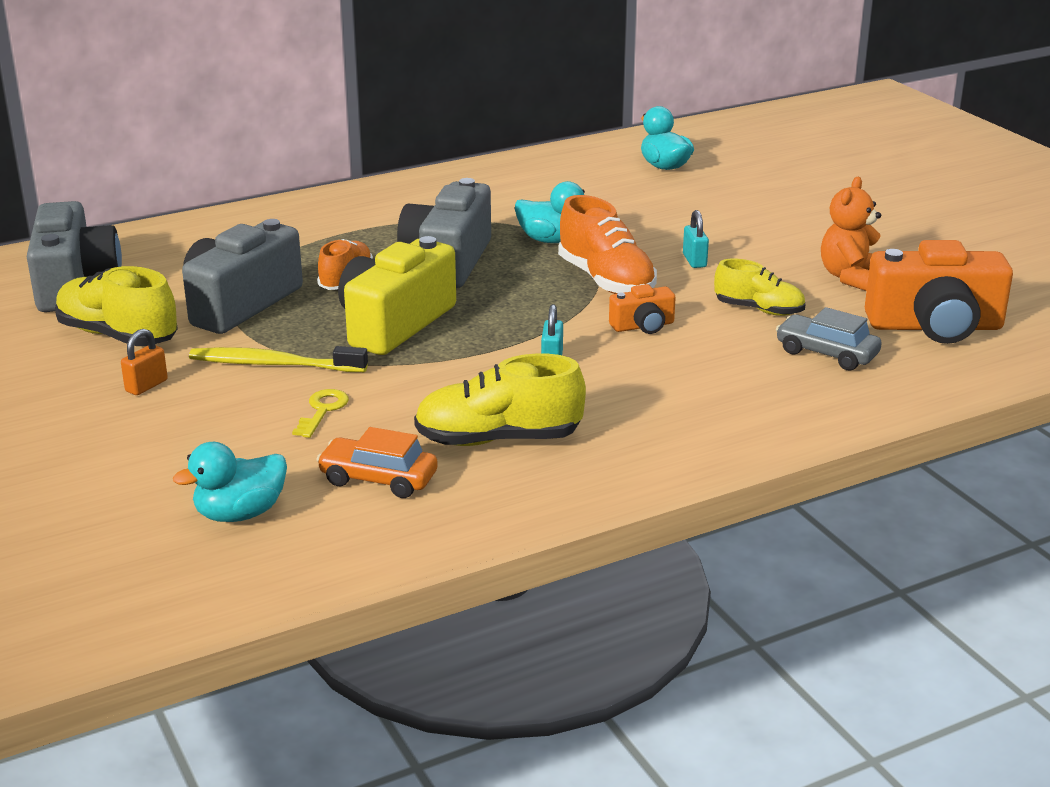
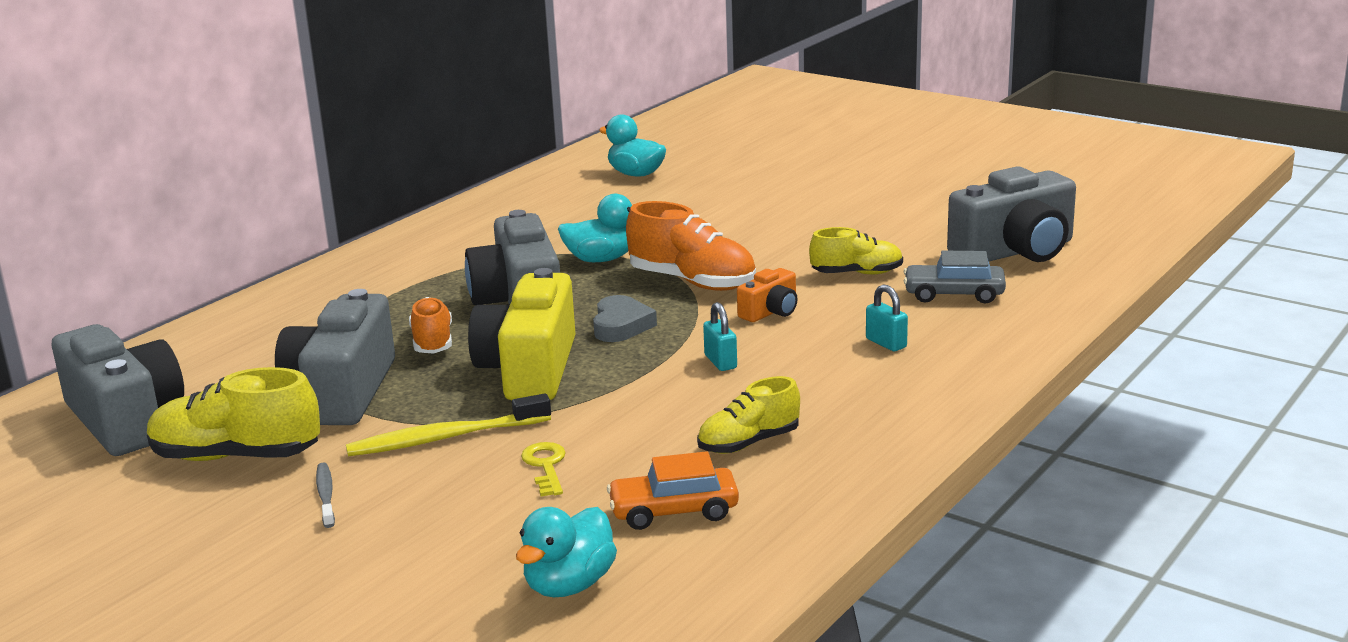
camera: 25 degrees left, 5 degrees down
(146, 386) = (326, 495): orange padlock -> grey toothbrush
(498, 439) = (748, 443): yellow shoe -> yellow shoe, size x0.64
(505, 305) = (621, 325): none -> grey heart
(694, 261) = (754, 246): turquoise padlock -> turquoise padlock (886, 343)
(851, 277) = (904, 229): orange teddy bear -> none
(935, 326) = (1015, 251): orange camera -> grey camera

